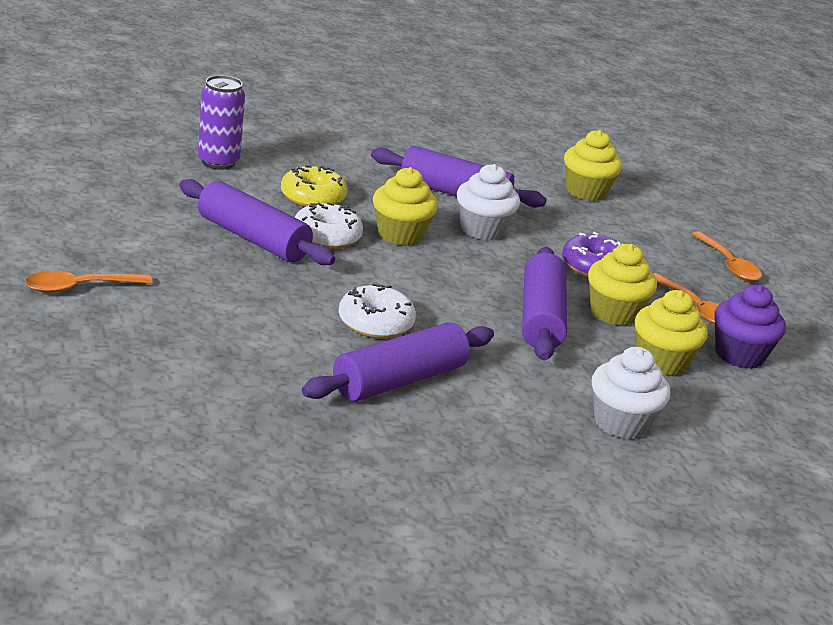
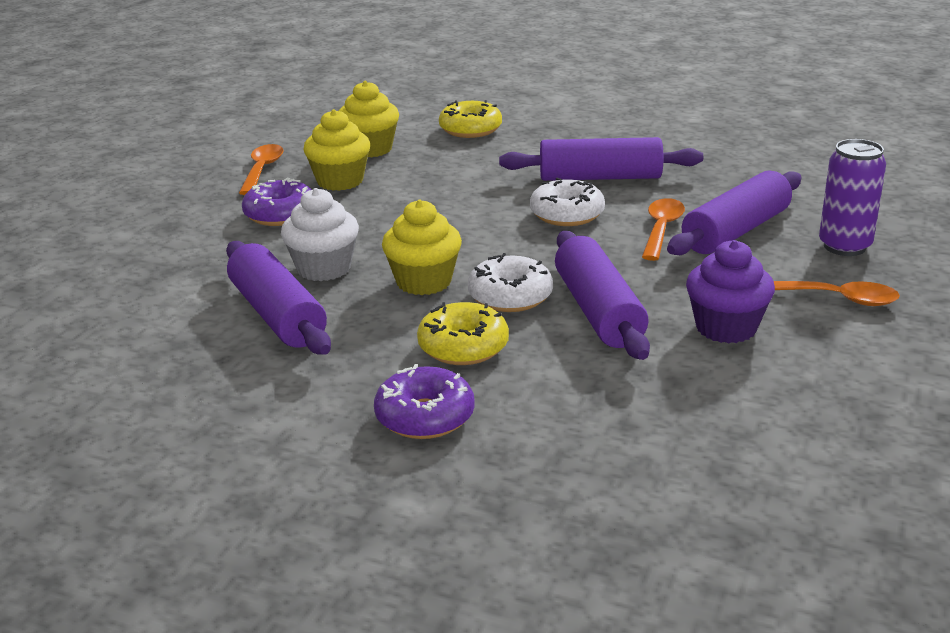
camera: 135 degrees left, 0 degrees up
(218, 162) = (529, 432): purple can -> purple can (844, 246)
(284, 159) = (425, 416): none -> purple donut
(541, 318) = (411, 190): purple rolling pin -> purple rolling pin (735, 231)
(586, 191) = (115, 284): yellow cupcake -> none
(621, 423) = (470, 129): white cupcake -> yellow donut
(728, 265) = (148, 191): orange spoon -> orange spoon (661, 229)
(739, 355) = (300, 141): purple cupcake -> purple cupcake (726, 328)

